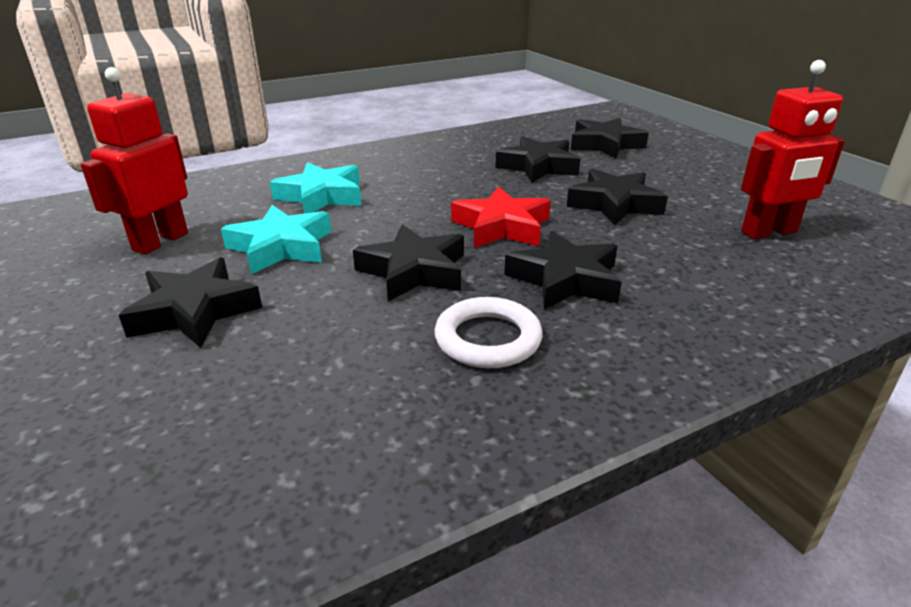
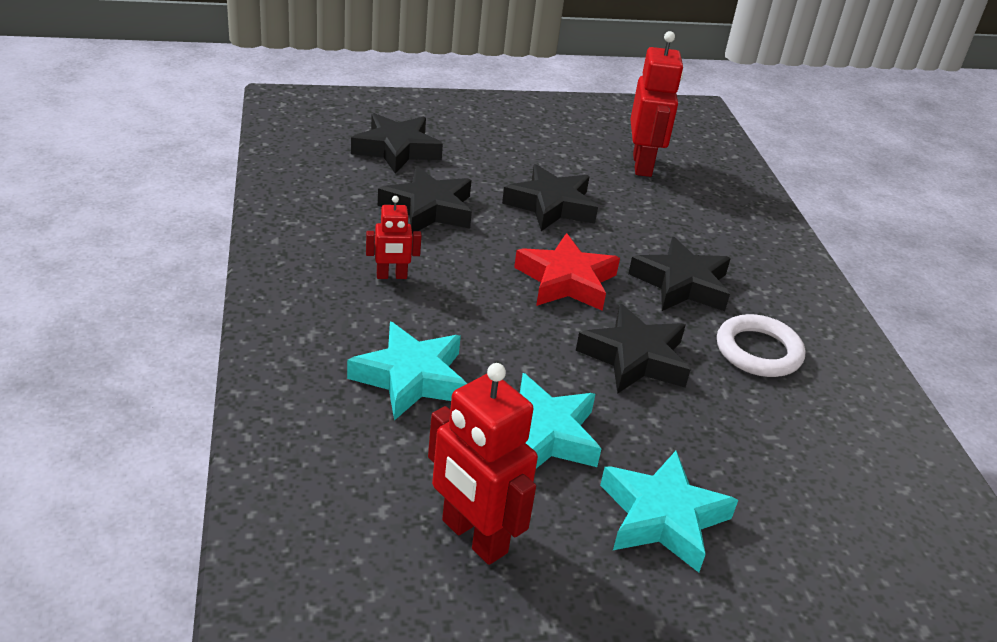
camera: 75 degrees left, 5 degrees up
(195, 311) = (662, 517): black star -> turquoise star
(435, 171) = (391, 276): none -> red robot

